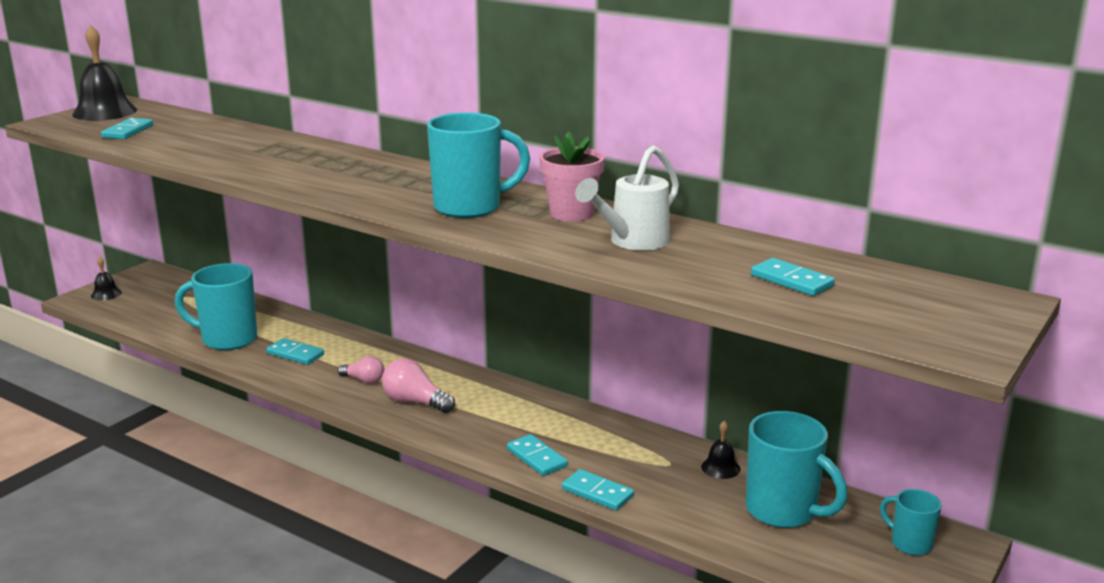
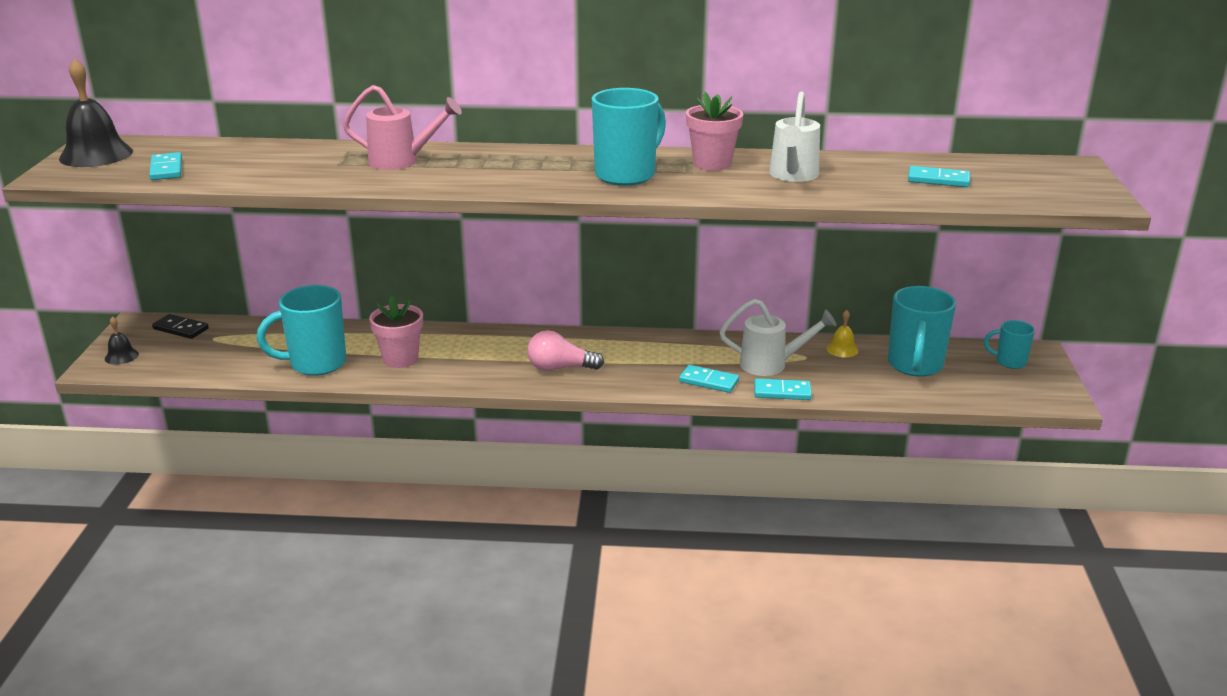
camera: 30 degrees left, 5 degrees up
(172, 283) = (180, 329): none -> black domino
(295, 354) = (400, 359): turquoise domino -> pink flower pot
(304, 158) = (402, 161): none -> pink watering can
(364, 380) = (492, 363): pink light bulb -> none
(622, 460) = (771, 364): none -> white watering can
(720, 467) = (842, 349): black bell -> yellow bell
(783, 511) = (915, 366): turquoise mug -> turquoise mug turned 90 degrees clockwise

